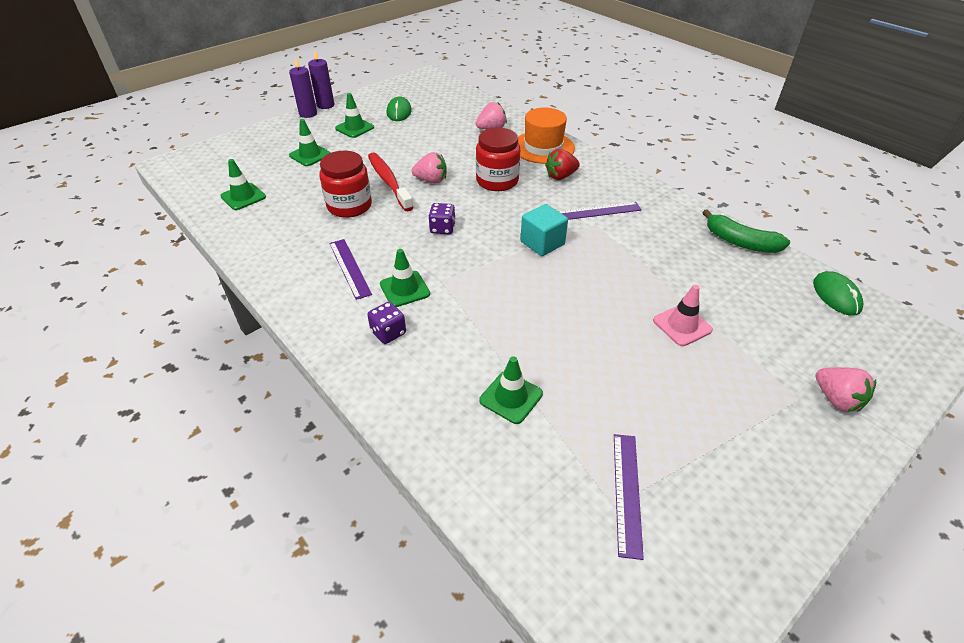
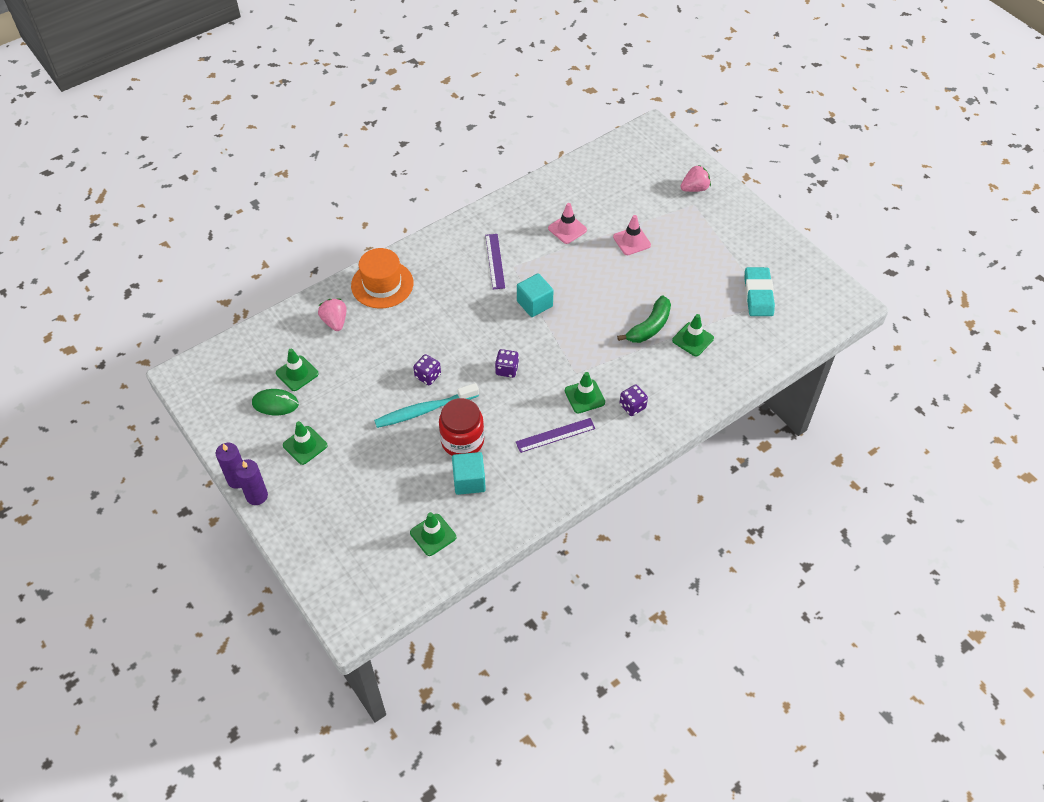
camera: 85 degrees left, 10 degrees up
(300, 213) = (469, 481): none -> turquoise cube
(310, 155) = (358, 483): green traffic cone -> green traffic cone (297, 373)
(389, 182) = (424, 410): red toothbrush -> turquoise toothbrush
(431, 180) = (428, 376): pink strawberry -> purple dice
(497, 181) = (437, 325): red jar -> none
(560, 176) = (436, 278): red strawberry -> none
(627, 492) = (758, 295): purple ruler -> turquoise eraser
(675, 263) = (567, 229): none -> pink traffic cone
(740, 242) = (545, 187): green banana -> green banana (649, 327)
(836, 296) = (607, 157): green mouse -> none

